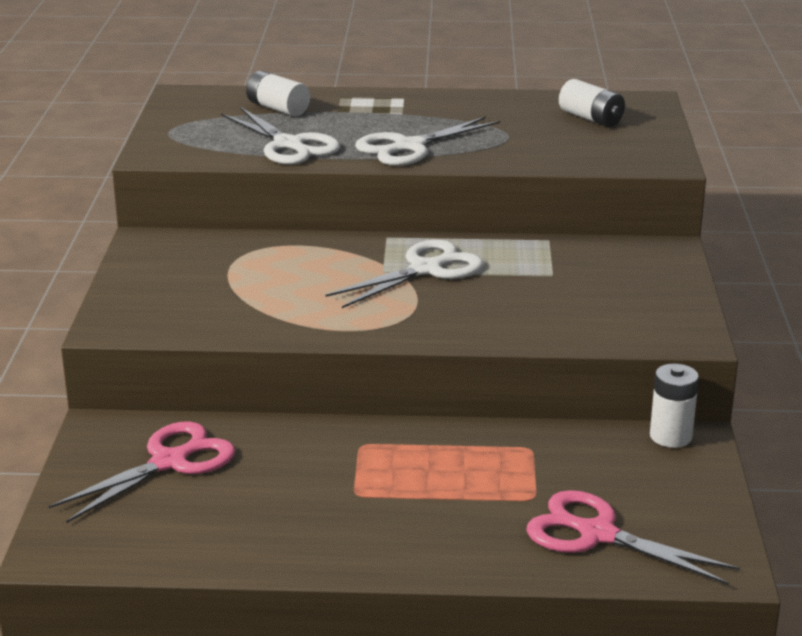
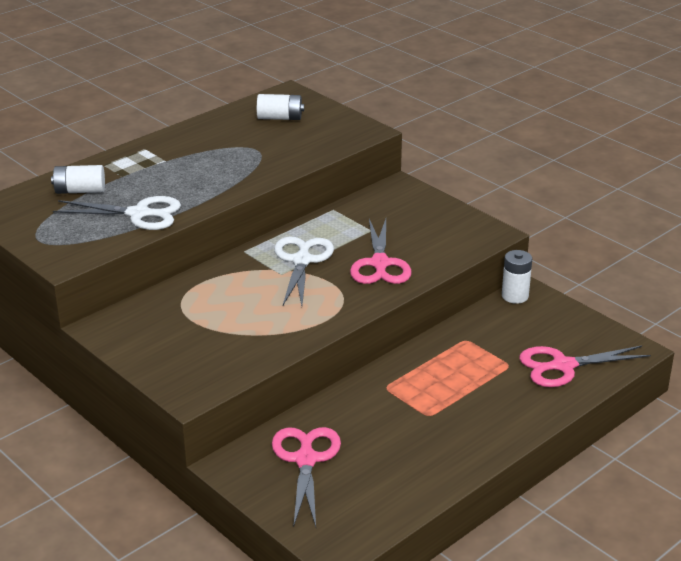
camera: 45 degrees left, 5 degrees up
(409, 147) = (214, 182): white scissors -> none
(500, 308) = (380, 264): none -> pink scissors

